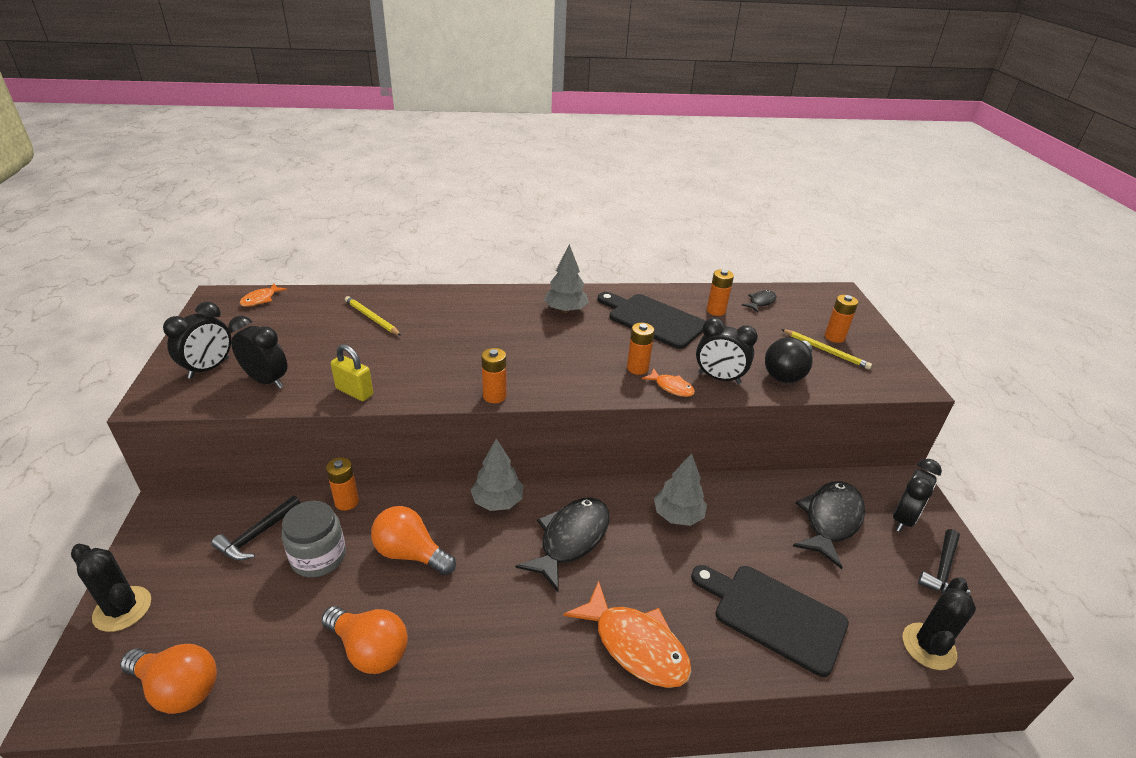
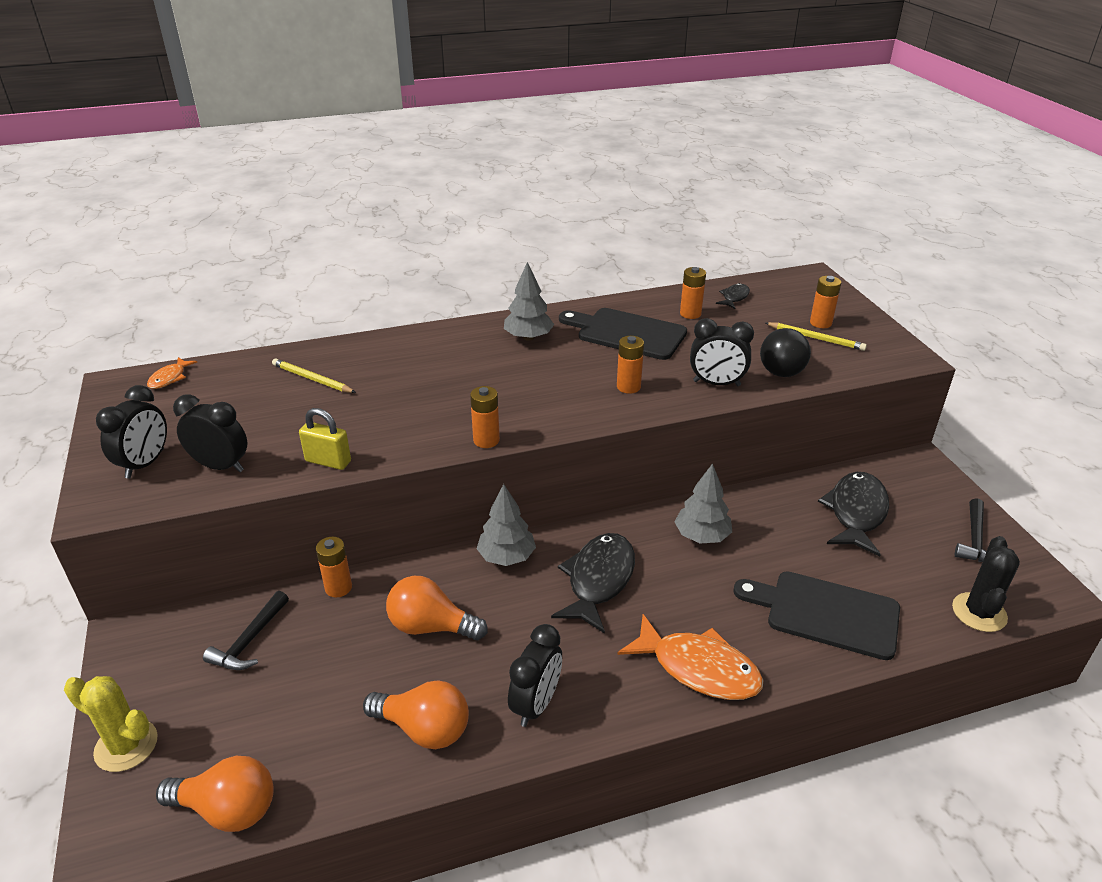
camera: 10 degrees left, 0 degrees up
(122, 609) = (126, 746): black cactus -> yellow cactus
(318, 557) = (330, 649): grey jar -> none
(671, 387) = (671, 401): orange fish -> none
(903, 519) = (926, 498): black clock -> black clock (536, 704)

